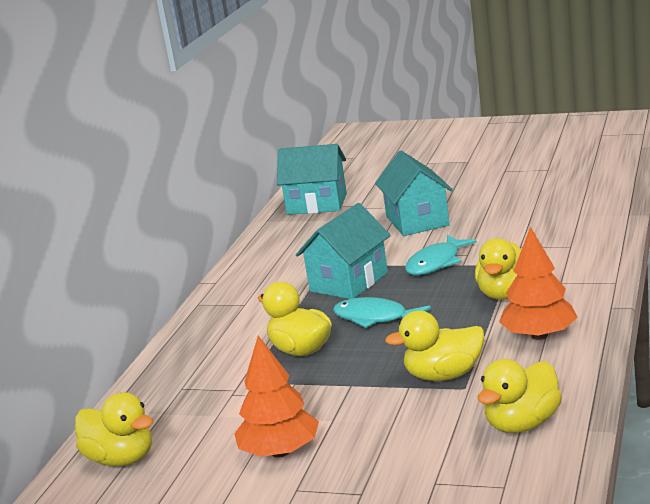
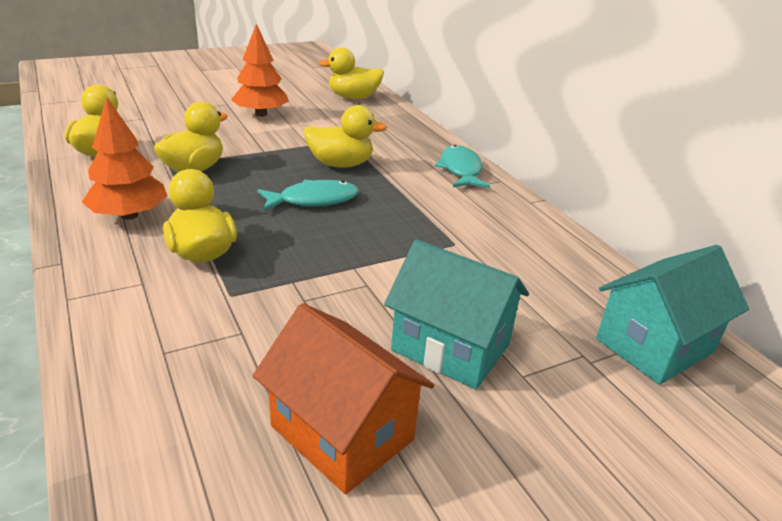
camera: 130 degrees right, 10 degrees up
(349, 282) = (396, 230): turquoise house -> none
(436, 263) = (329, 276): turquoise fish -> turquoise fish (460, 170)
(509, 205) = (342, 432): none -> orange house

